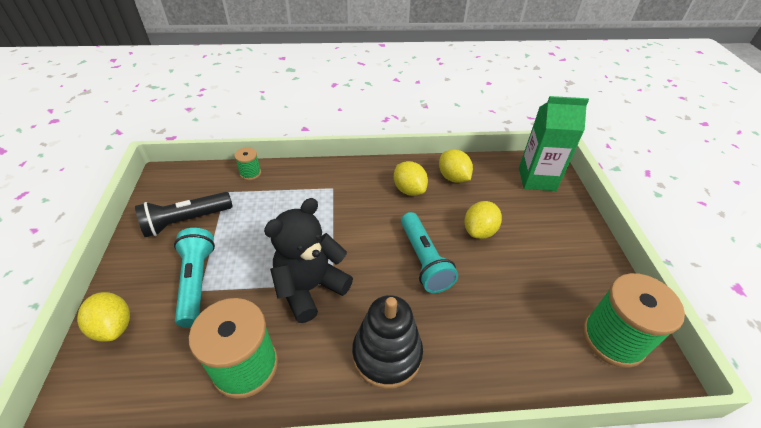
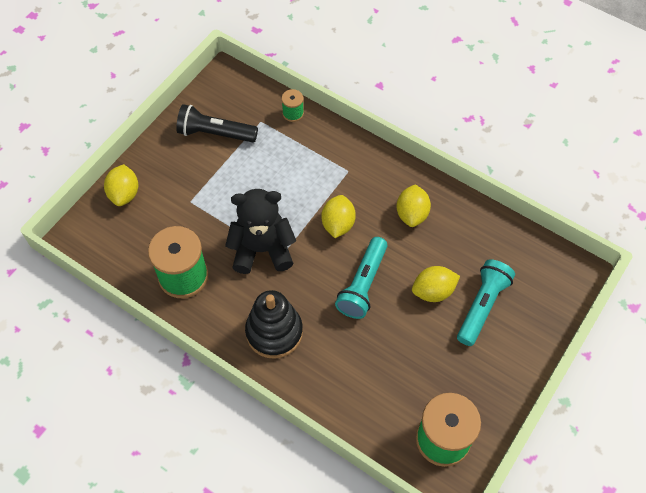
camera: 40 degrees right, 15 degrees up
(196, 282) = (191, 193): turquoise flashlight -> turquoise flashlight (482, 306)
(453, 177) = (464, 227): yellow lemon -> yellow lemon (338, 224)
(537, 179) = (544, 279): green carton -> none

